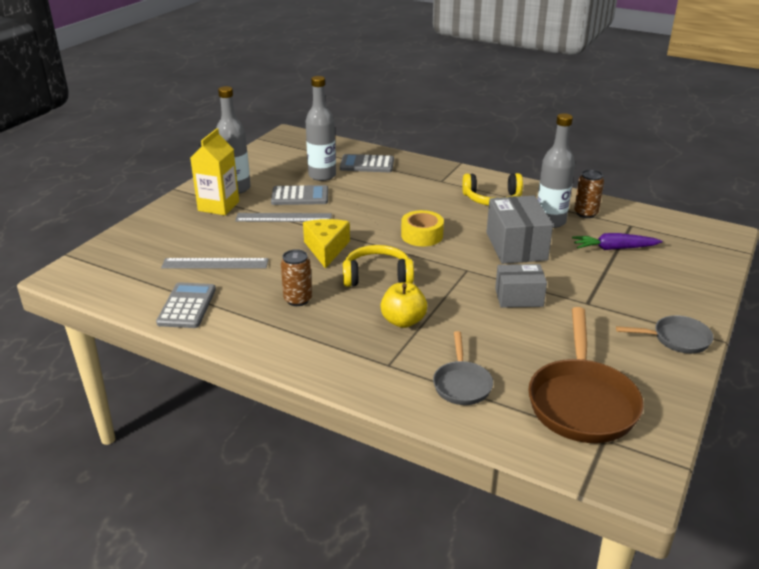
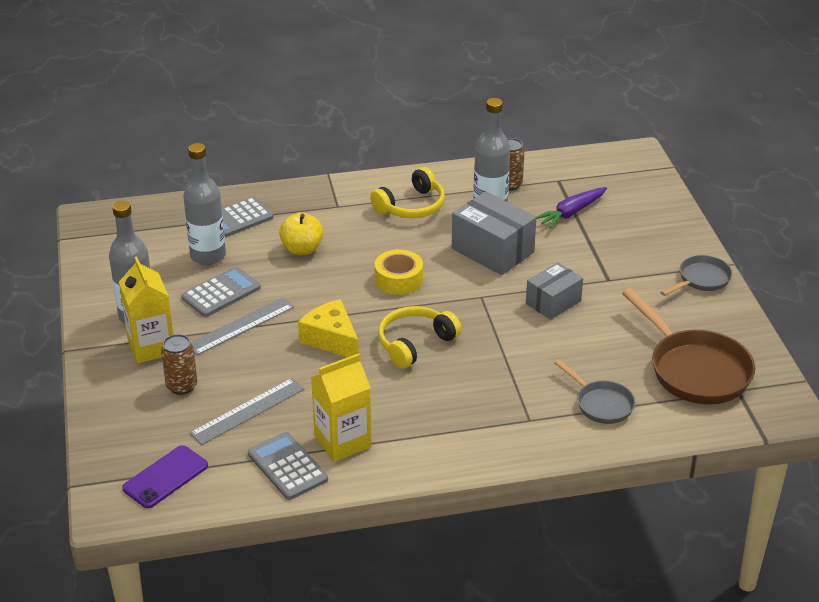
camera: 40 degrees left, 5 degrees up
(115, 275) = (165, 477): none -> purple phone
(241, 310) = (342, 442): none -> yellow carton
(298, 299) = (378, 404): brown can -> brown can (182, 386)
(403, 321) = (492, 375): yellow apple -> yellow apple (302, 249)

